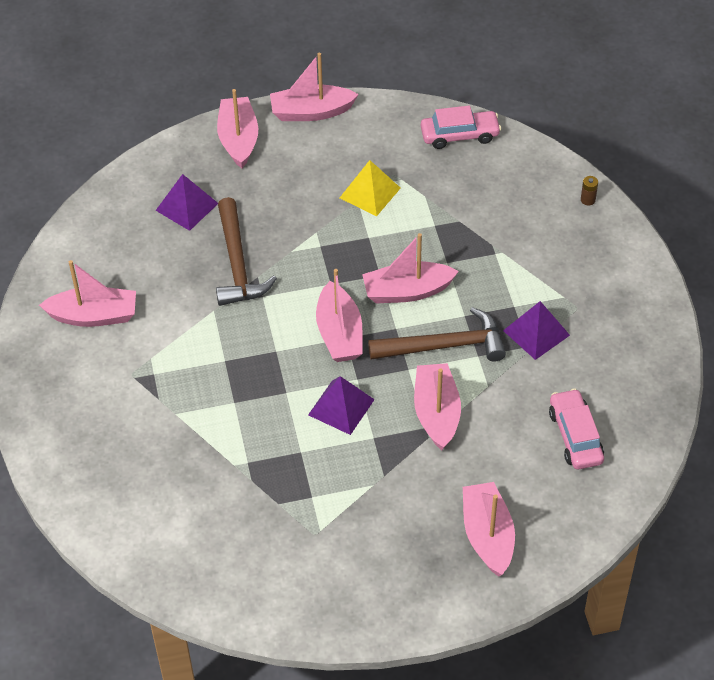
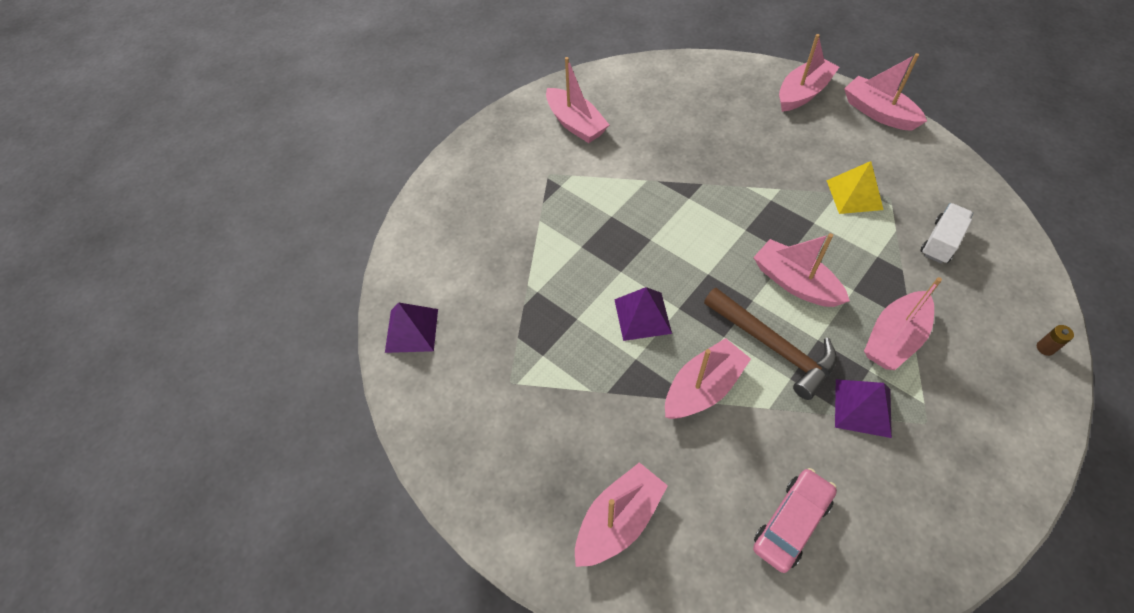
camera: 55 degrees right, 5 degrees up
(187, 207) = (715, 107): purple pyramid -> purple pyramid (411, 330)
(237, 264) = (700, 165): brown hammer -> none
(339, 333) = (707, 267): pink boat -> pink boat (894, 338)
(459, 135) = (981, 211): pink car -> none
(460, 180) = (941, 242): none -> white truck

